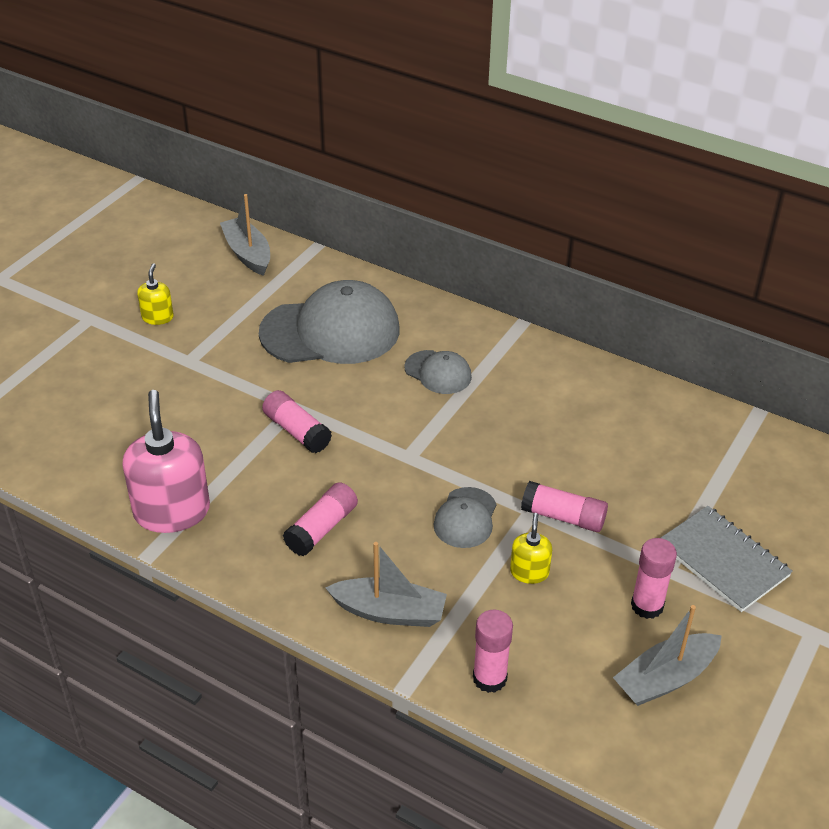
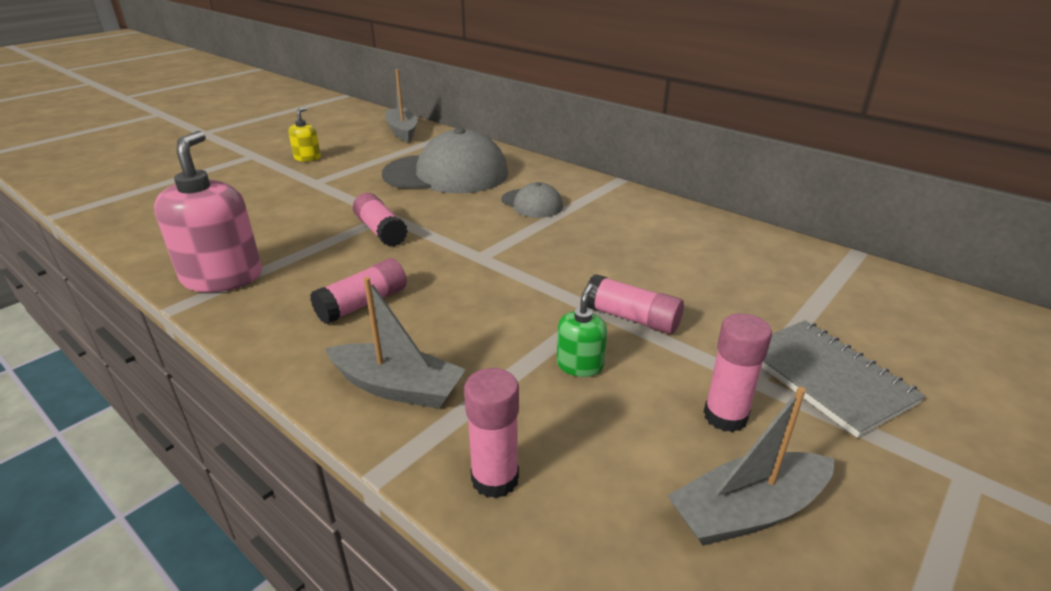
camera: 10 degrees right, 10 degrees down
(465, 518) = (521, 309): grey cap -> none
(529, 572) = (580, 365): yellow soap dispenser -> green soap dispenser

